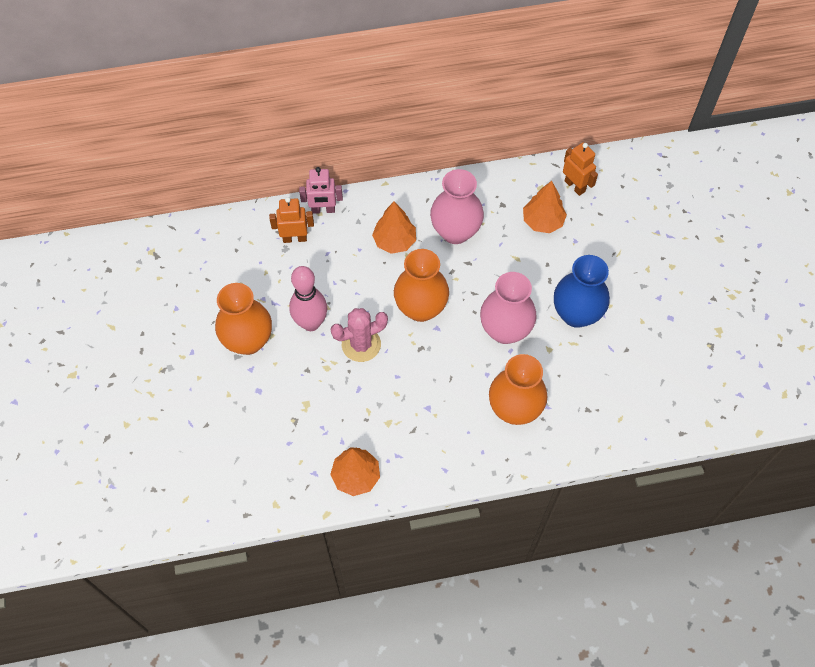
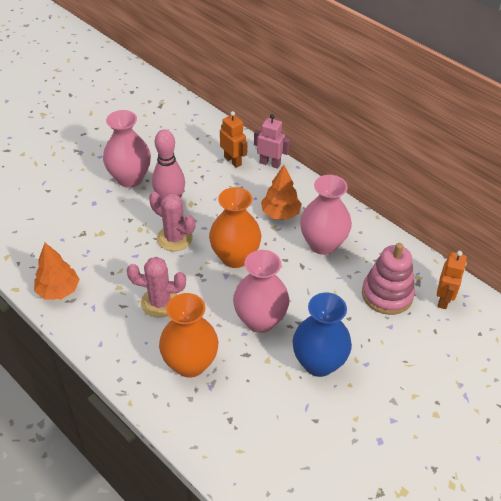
camera: 55 degrees right, 15 degrees down
(248, 341) = (130, 178): orange vase -> pink vase
(323, 210) = (270, 163): pink robot -> pink robot turned 150 degrees clockwise
(431, 397) = (160, 302): none -> pink cactus
(543, 221) = (387, 294): orange tree -> pink stacking toy

